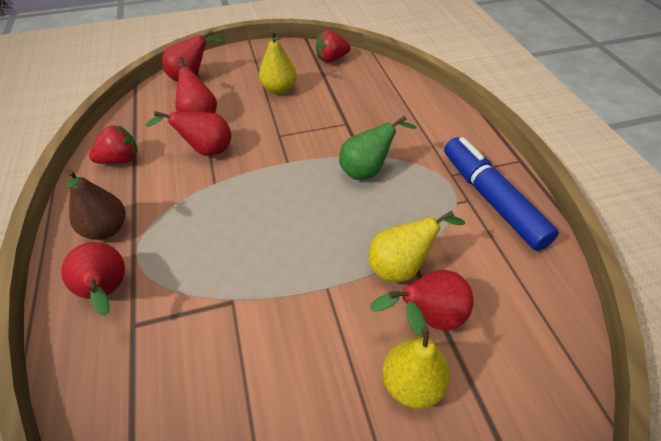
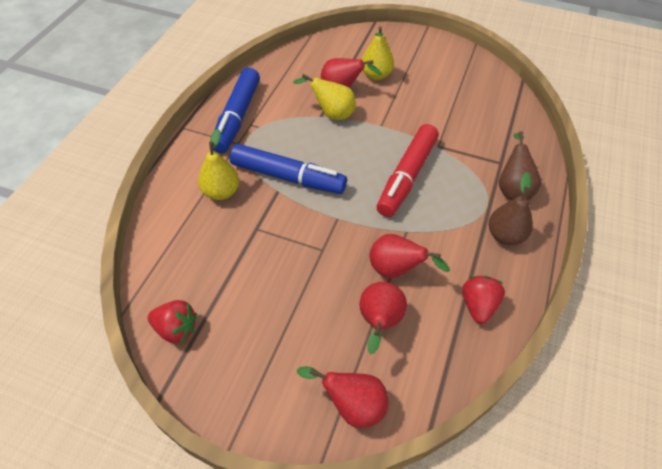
camera: 145 degrees left, 5 degrees up
(107, 292) = (512, 189): red pear -> brown pear
(120, 160) = (478, 305): red strawberry -> red strawberry turned 90 degrees clockwise
(247, 236) = (407, 176): none -> red marker
(279, 89) = (274, 312): yellow pear -> yellow pear (221, 192)
(367, 171) = (288, 177): green pear -> blue marker

